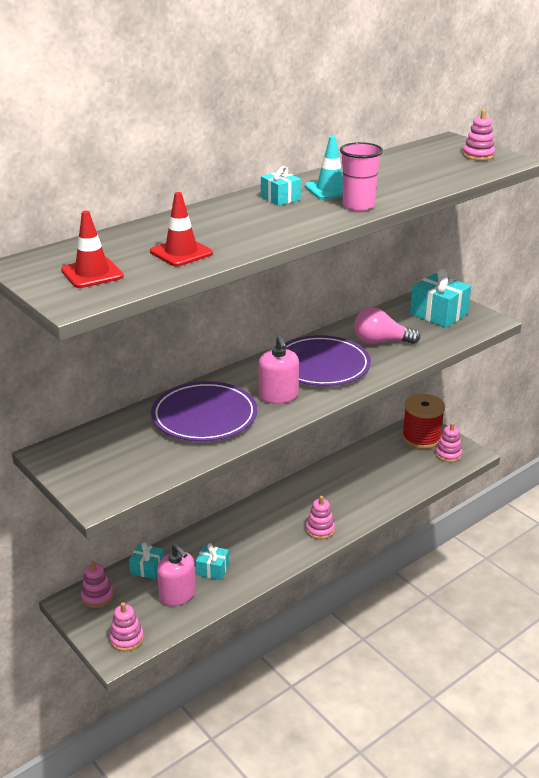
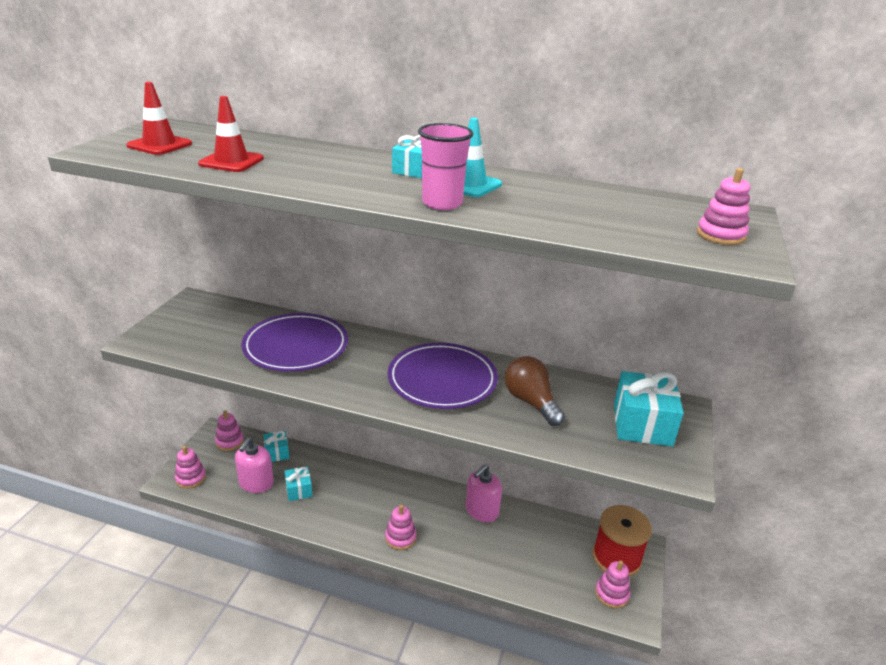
camera: 55 degrees right, 0 degrees up
(278, 396) = (363, 373): pink soap dispenser -> pink soap dispenser (481, 511)
(381, 342) = (531, 402): pink light bulb -> brown light bulb

